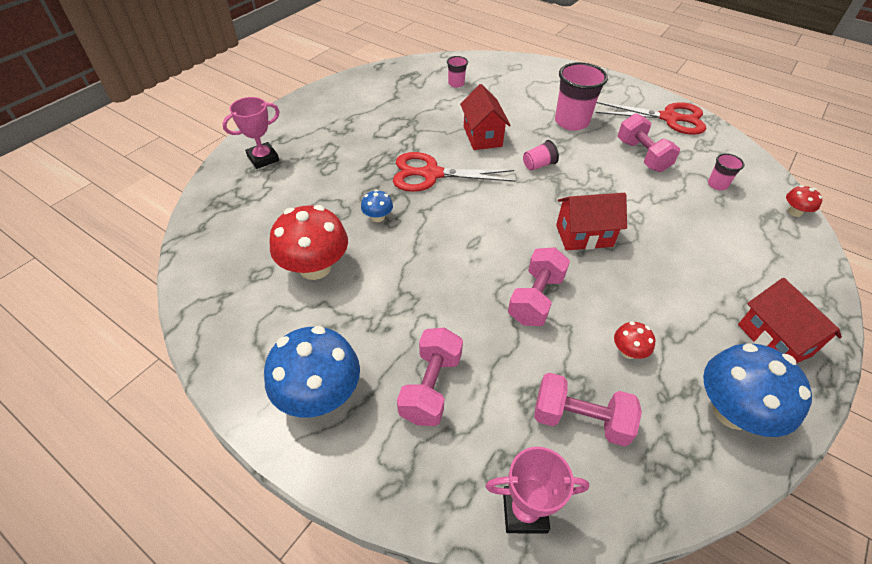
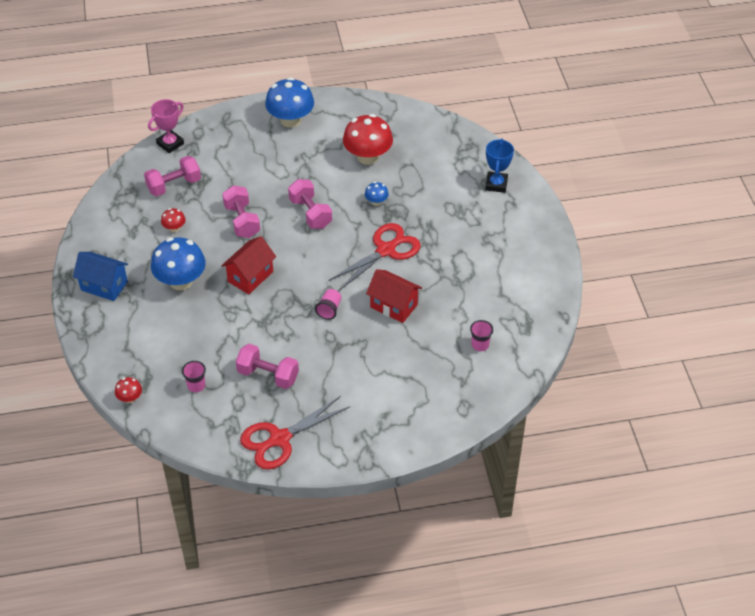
camera: 135 degrees right, 0 degrees up
(263, 158) = (496, 184): pink trophy -> blue trophy
(431, 387) = (249, 153): pink dumbbell -> pink dumbbell (310, 213)
(571, 122) = (349, 372): pink cup -> none
(732, 411) = (108, 235): blue mushroom -> blue mushroom (181, 281)
(774, 340) = (104, 286): red house -> blue house

